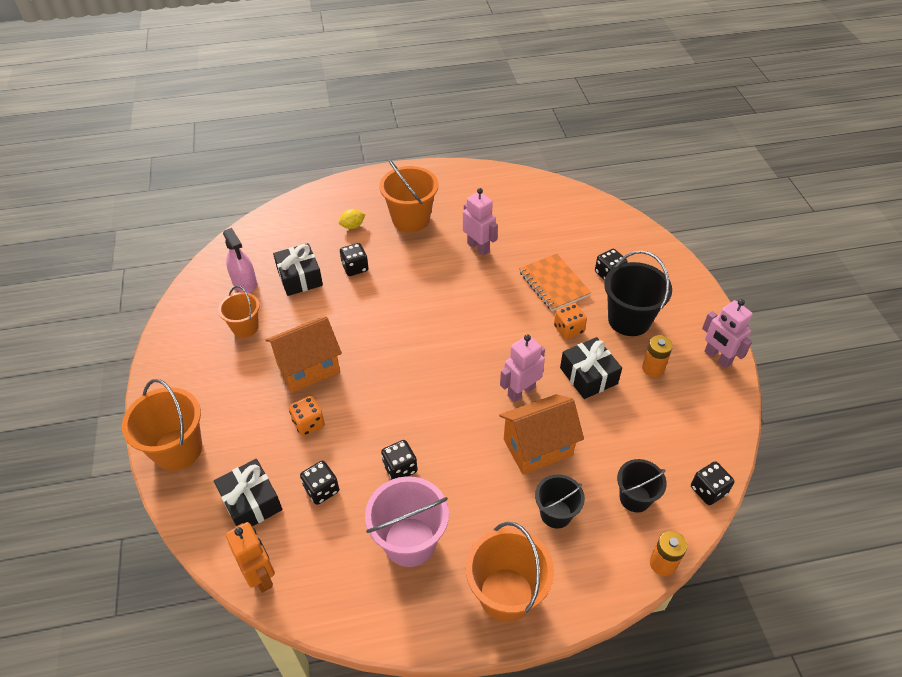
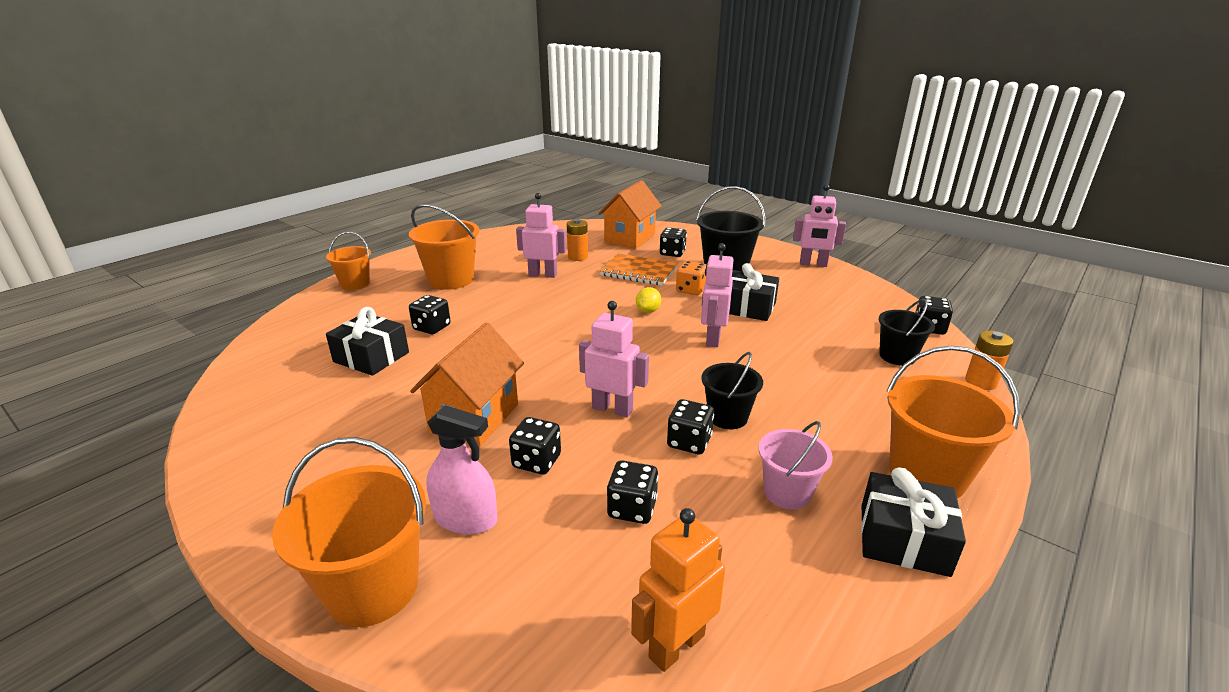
camera: 40 degrees left, 20 degrees down
(244, 282) = (297, 387): pink spray bottle -> pink spray bottle (465, 518)
(245, 327) = (343, 422): orange bucket -> orange bucket (355, 284)
(251, 502) = (559, 576): black gift -> black gift (903, 539)
(261, 575) = (676, 645): orange robot -> orange robot turned 60 degrees counterclockwise
(308, 423) = (536, 461): orange dice -> black dice
(352, 226) = (391, 303): yellow lemon -> yellow lemon (648, 311)
(386, 412) = (612, 409): none -> pink robot
(410, 542) = (787, 493): pink bucket -> pink bucket, size x0.62
(537, 447) = (782, 364): orange house -> orange house (630, 238)
(556, 513) = (865, 396): black bucket -> black bucket (727, 417)
(653, 368) = (784, 285): orange battery -> orange battery (578, 257)

